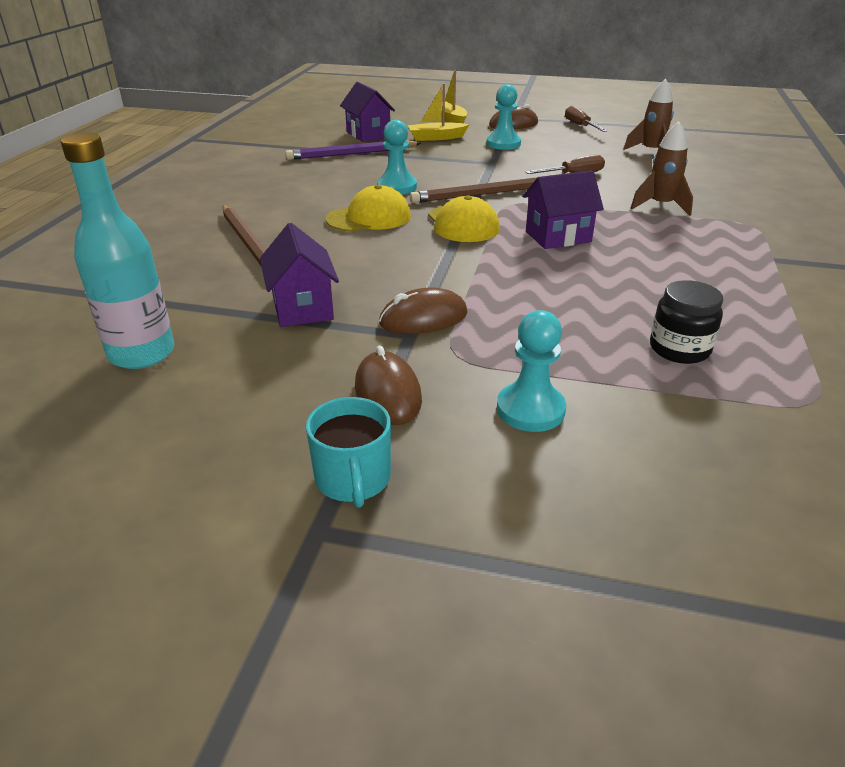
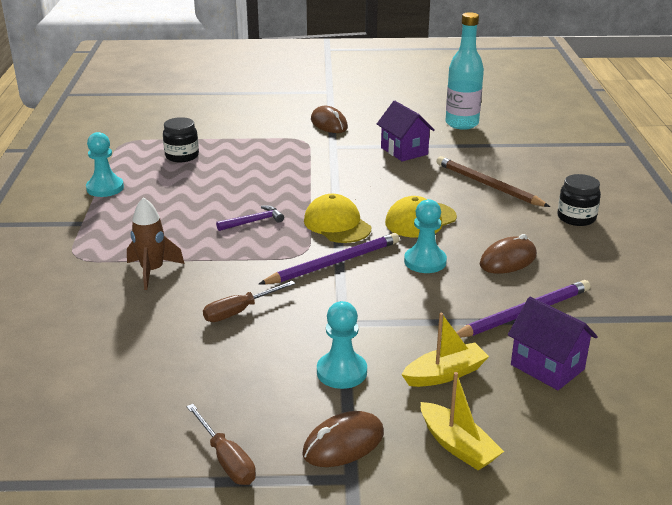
camera: 165 degrees right, 5 degrees down
(207, 202) = (576, 218): none -> black jar
(353, 479) = (326, 101): turquoise mug -> none
(423, 318) = (330, 154): brown mouse -> brown mouse (508, 260)
(482, 194) = (334, 263): brown pencil -> purple pencil
(530, 409) = (261, 126): turquoise pawn -> turquoise pawn (105, 188)
(558, 236) = (253, 221): purple house -> purple hammer
(651, 152) = (127, 383): brown rocket -> none

